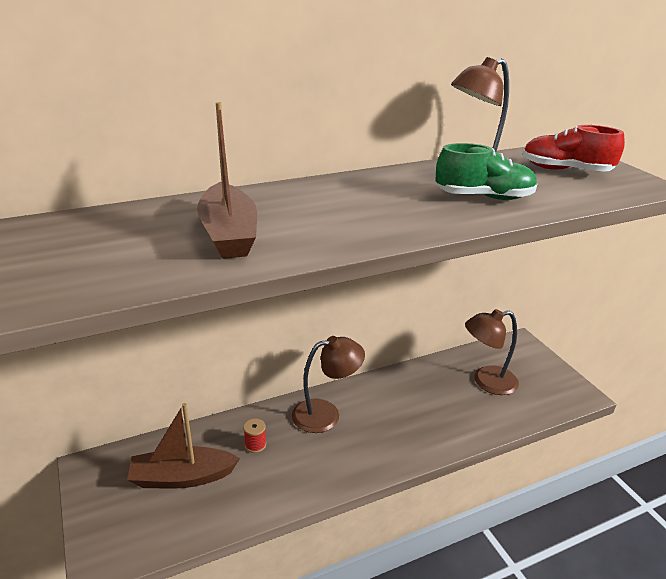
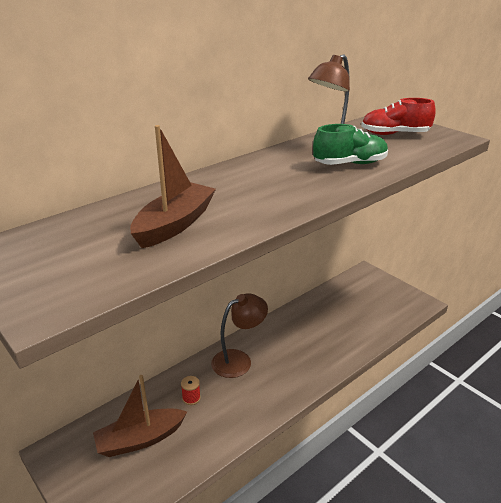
camera: 15 degrees left, 0 degrees up
(229, 234) = (174, 224): brown boat -> brown boat turned 120 degrees counterclockwise
(486, 382) = (352, 308): brown lamp -> none

